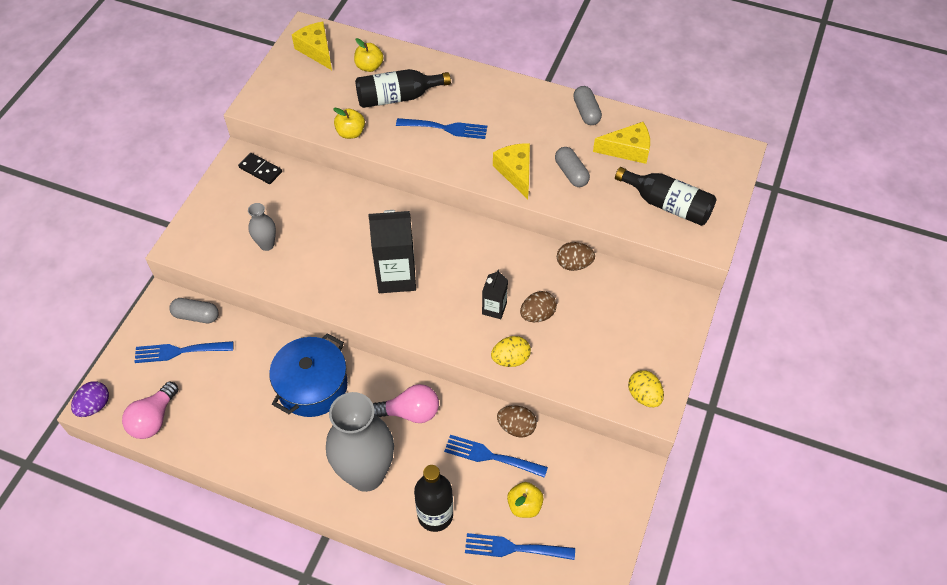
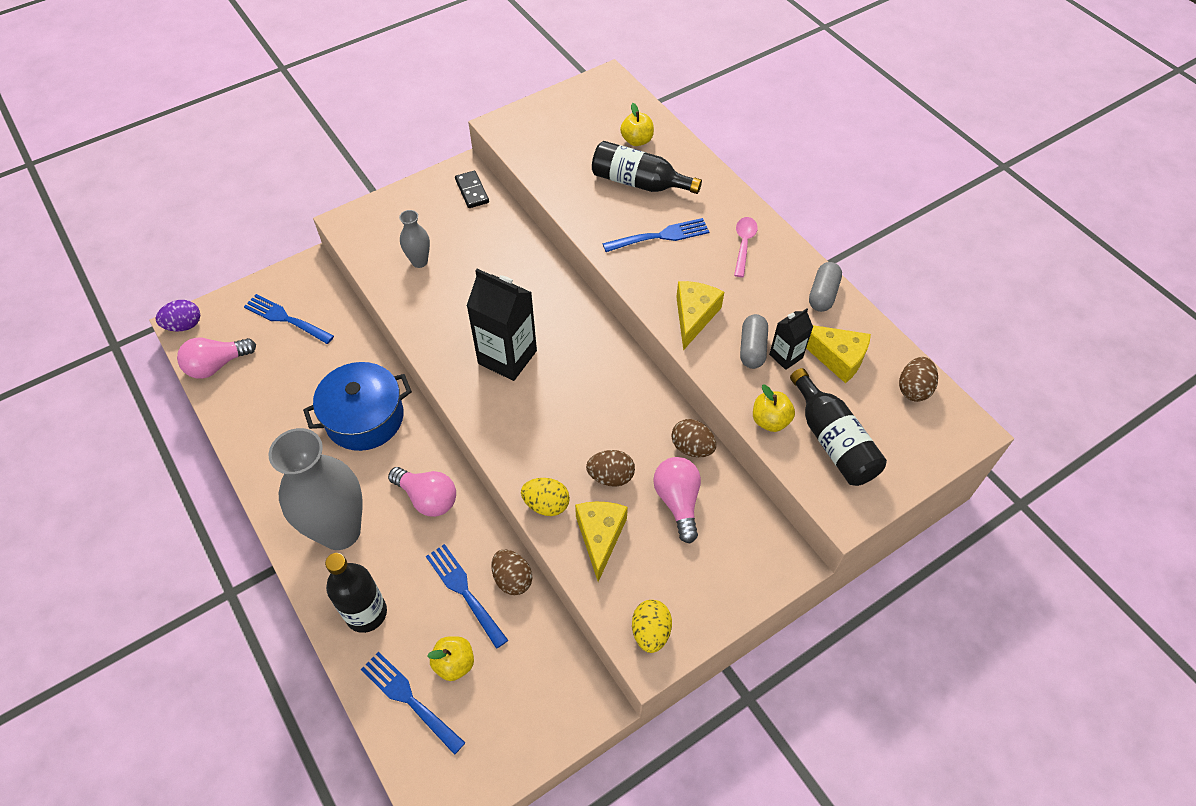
camera: 35 degrees right, 0 degrees up
(196, 316) = (325, 295): grey capsule -> none
(316, 50) = (600, 102): yellow cheese -> yellow cheese (600, 537)
(350, 133) = (565, 194): yellow apple -> yellow apple (770, 420)
(446, 128) = (661, 236): blue fork -> blue fork turned 60 degrees counterclockwise
(494, 308) = (573, 444): black carton -> black carton (786, 356)
(507, 105) = (743, 245): none -> pink spoon
(593, 304) = (678, 501): none -> pink light bulb
(689, 144) = (913, 389): none -> brown egg

